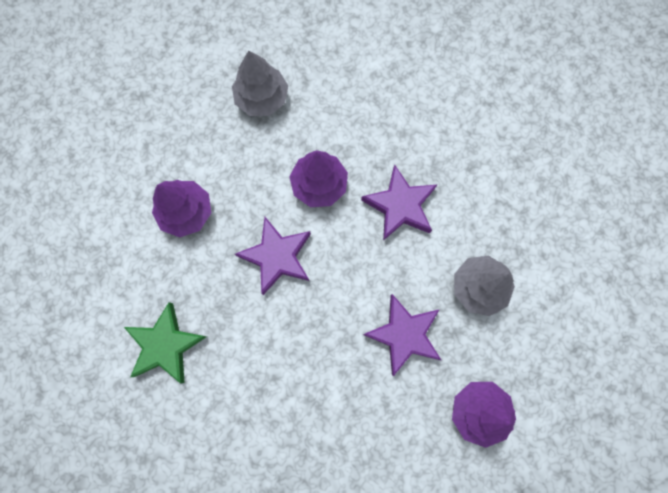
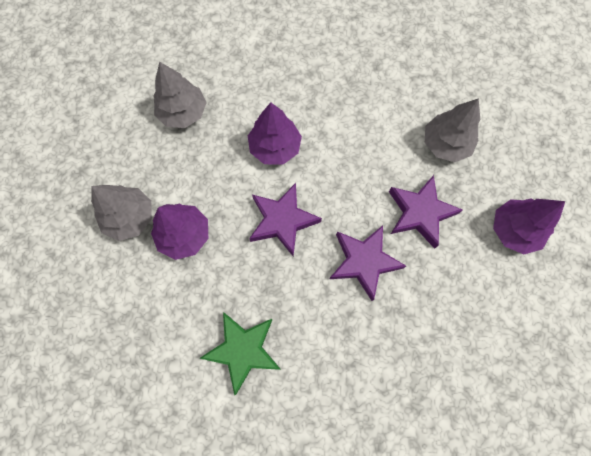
camera: 35 degrees left, 5 degrees down
(153, 165) = (130, 217): none -> grey tree
(400, 206) = (347, 124): purple star -> purple star (364, 262)

